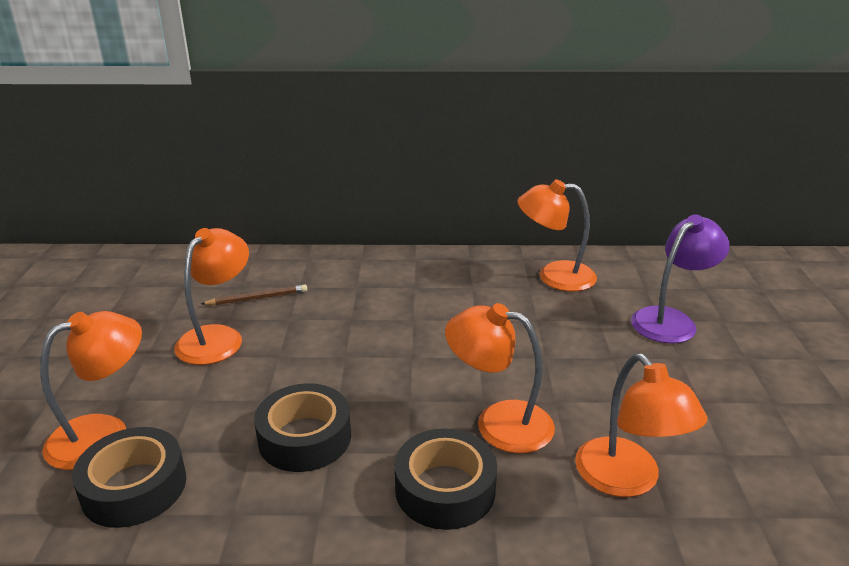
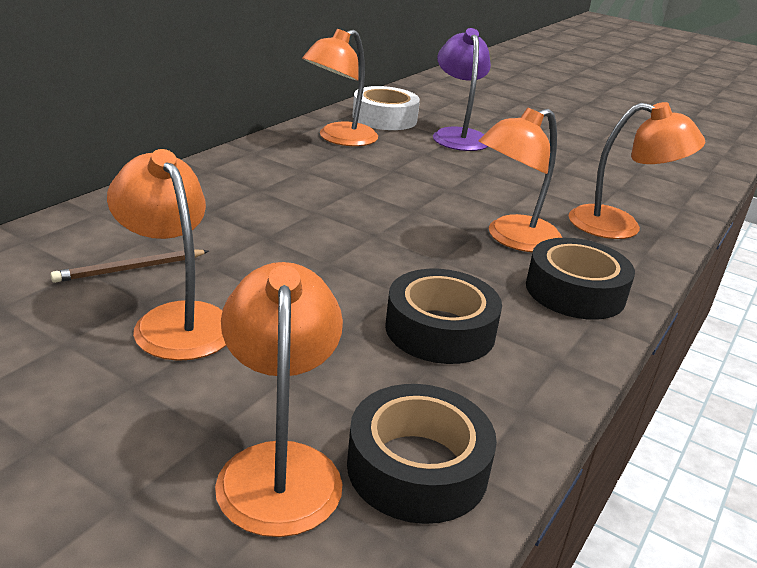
camera: 60 degrees left, 0 degrees up
(257, 298) = (130, 269): brown pencil -> brown pencil turned 135 degrees counterclockwise
(636, 275) = (384, 118): none -> white tape

